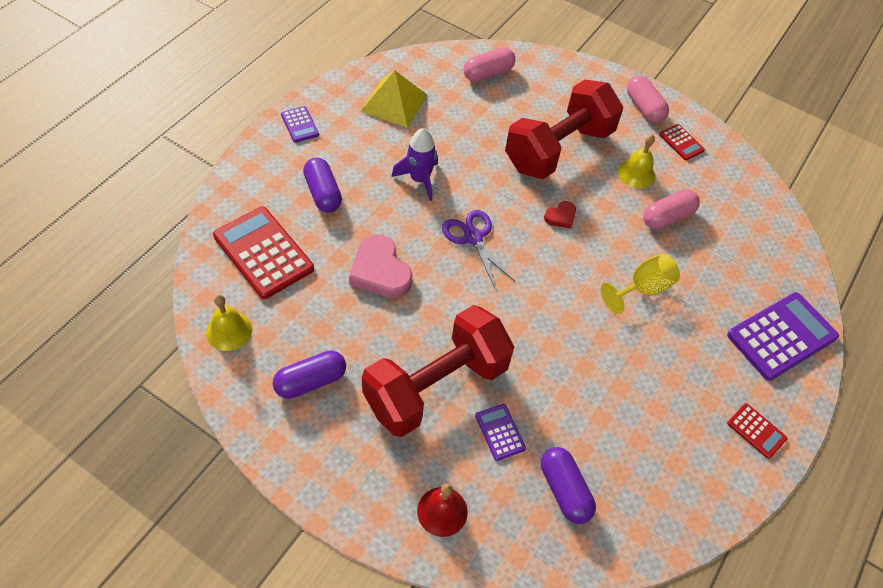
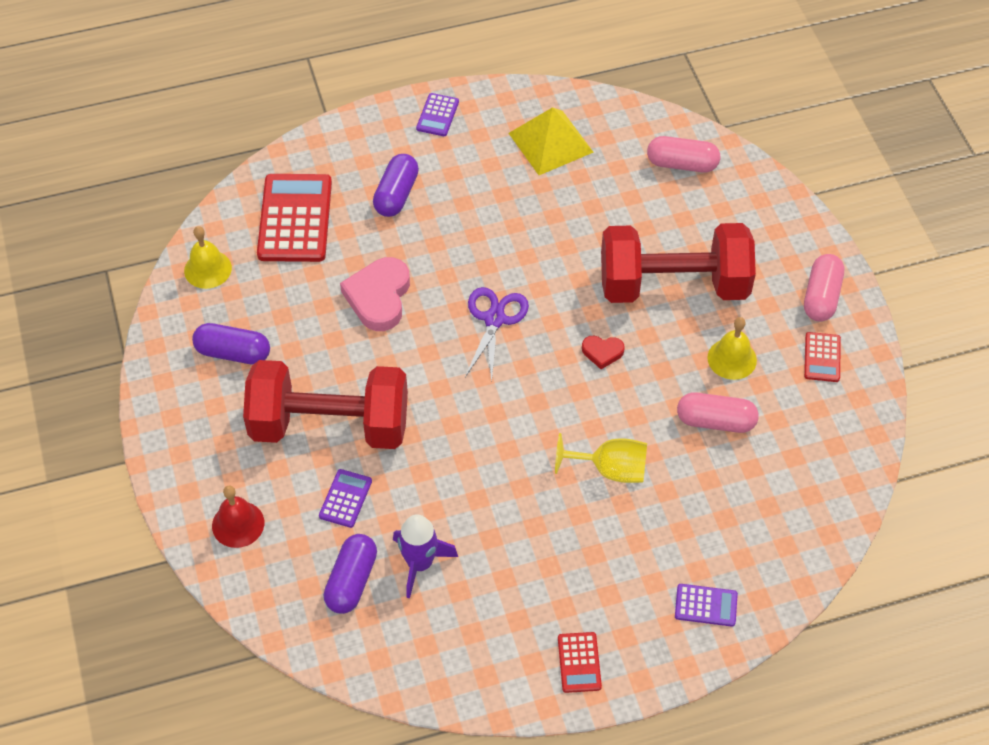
camera: 45 degrees right, 0 degrees up
(419, 179) = (499, 234): purple rocket -> purple rocket (420, 564)
(781, 336) = (706, 605): purple calculator -> purple calculator, size x0.49

